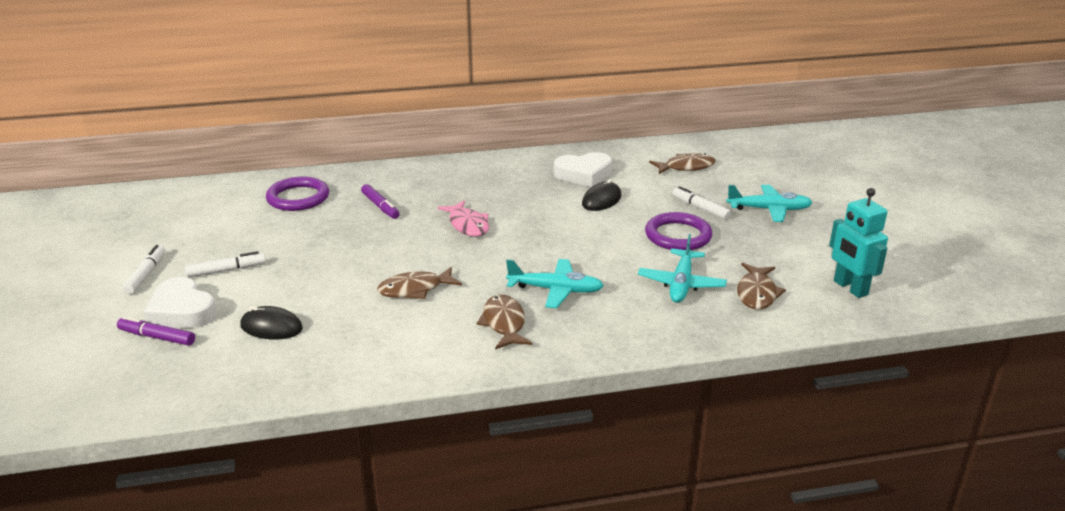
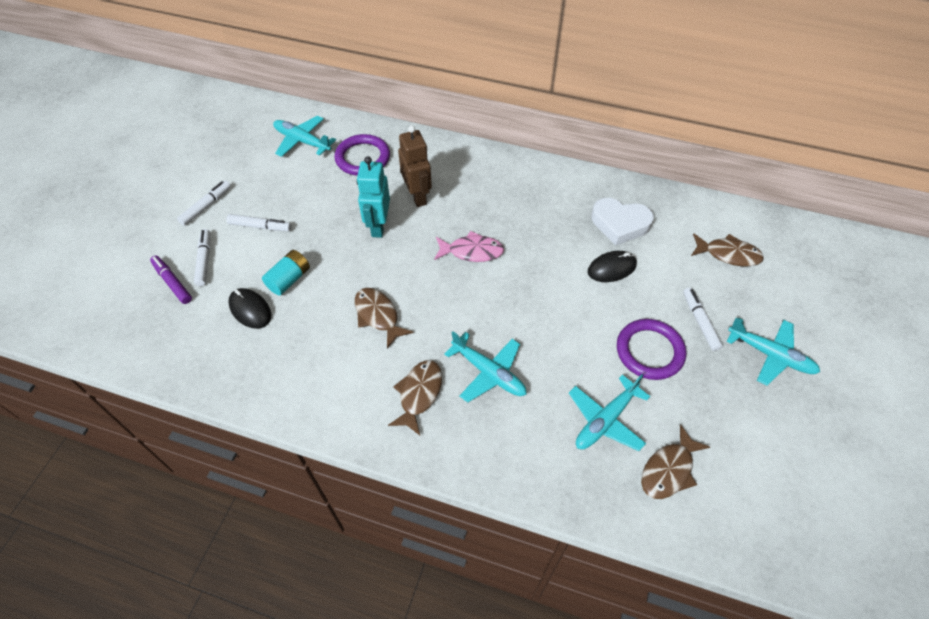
camera: 30 degrees right, 25 degrees up
(182, 311) = (204, 260): white heart -> white marker
(219, 203) = (302, 141): none -> turquoise plane
(296, 295) = (289, 279): none -> turquoise battery
(380, 206) = (418, 196): purple marker -> brown robot
(415, 289) = (378, 316): brown fish -> brown fish turned 45 degrees clockwise
(468, 225) = (472, 251): pink fish -> pink fish turned 90 degrees counterclockwise
(850, 288) = (771, 511): turquoise robot -> turquoise robot (378, 226)

